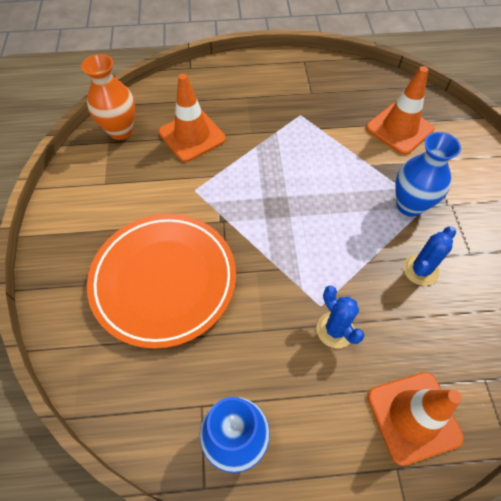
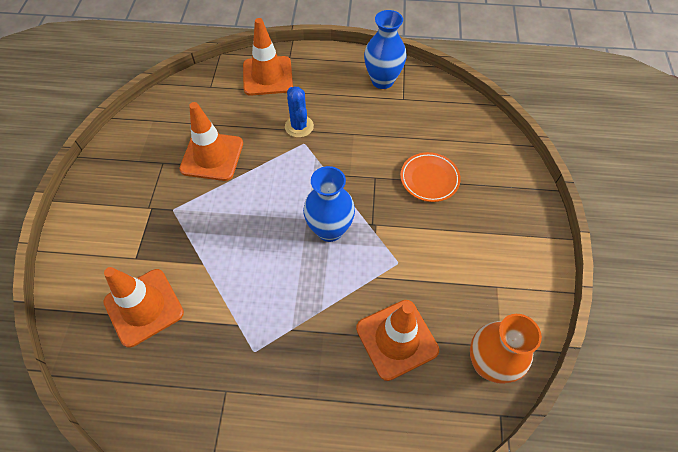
camera: 170 degrees left, 0 degrees up
(164, 281) = (429, 179): orange plate -> orange plate, size x0.48
(409, 205) = (188, 212): blue vase -> blue vase (329, 230)
(420, 270) = (212, 156): blue cactus -> orange traffic cone

